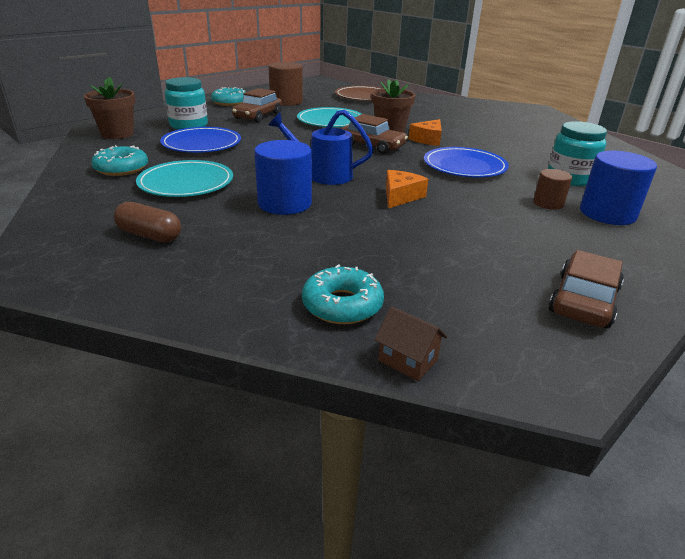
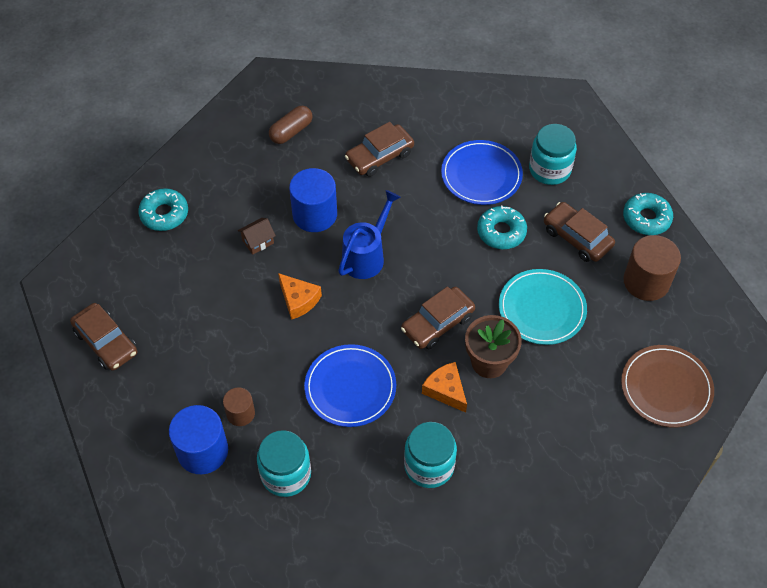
camera: 110 degrees right, 25 degrees up
(117, 134) = (529, 112): brown flower pot -> none
(121, 169) = (427, 116): turquoise donut -> turquoise donut (501, 232)
(186, 183) = (379, 156): turquoise plate -> brown car
(408, 360) = (105, 228): brown house -> brown house (258, 242)
(491, 139) = (429, 466): none -> turquoise jar

